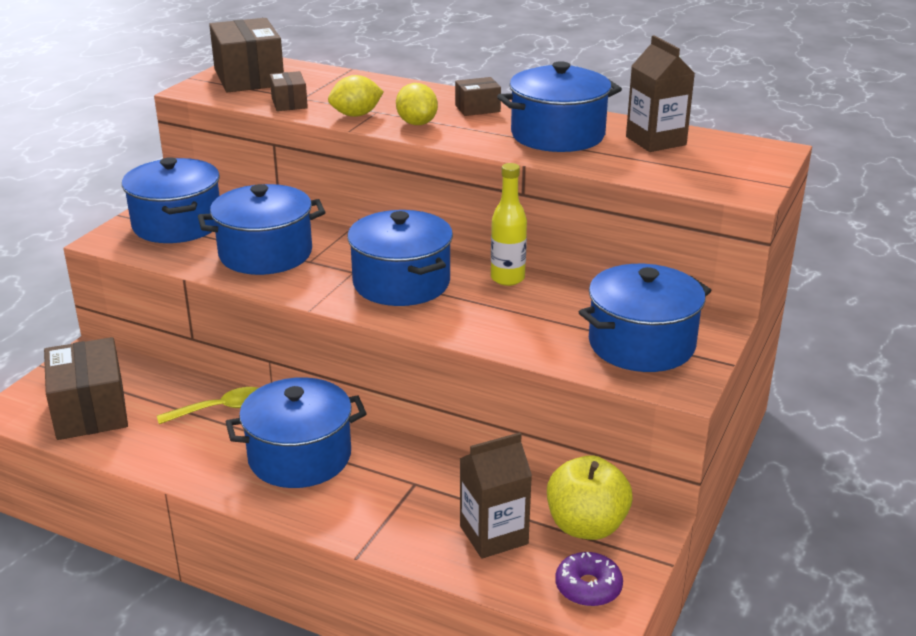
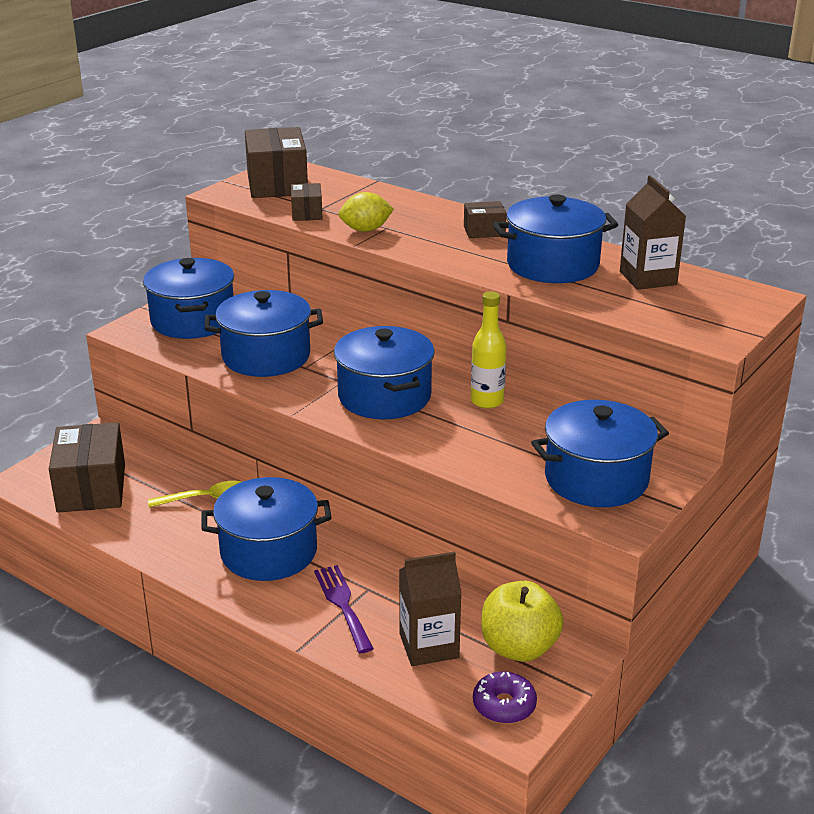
camera: 10 degrees right, 0 degrees up
(392, 503) = (342, 604): none -> purple fork
(417, 123) = (420, 243): yellow lemon -> none

